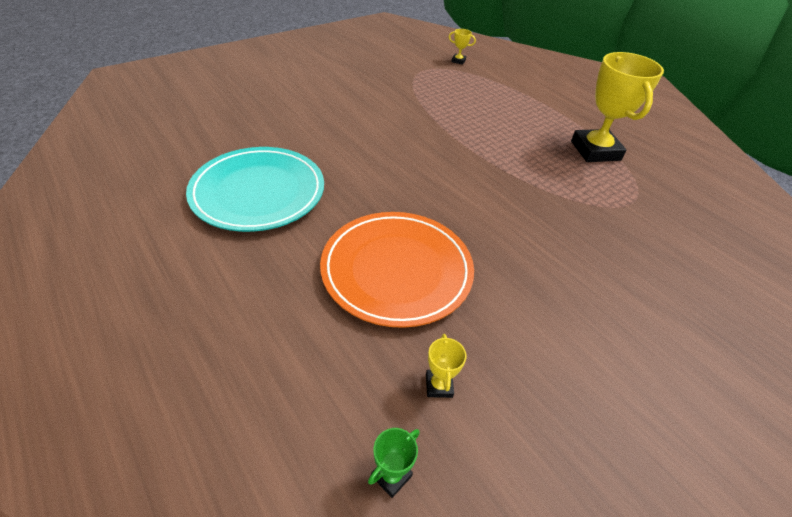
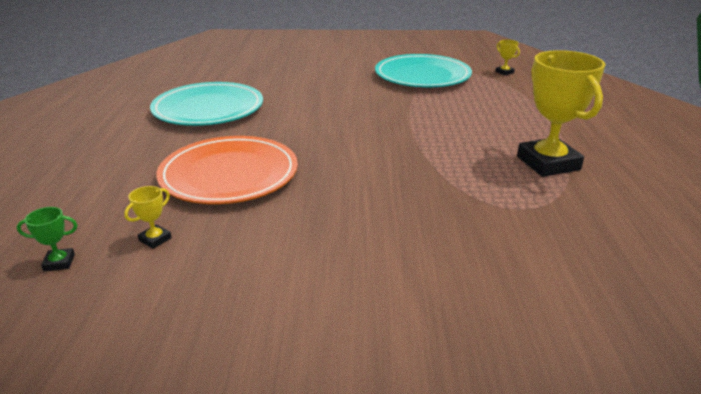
camera: 40 degrees right, 15 degrees down
(403, 82) = (422, 76): none -> turquoise plate
(595, 151) = (548, 163): yellow trophy -> yellow trophy turned 45 degrees counterclockwise

